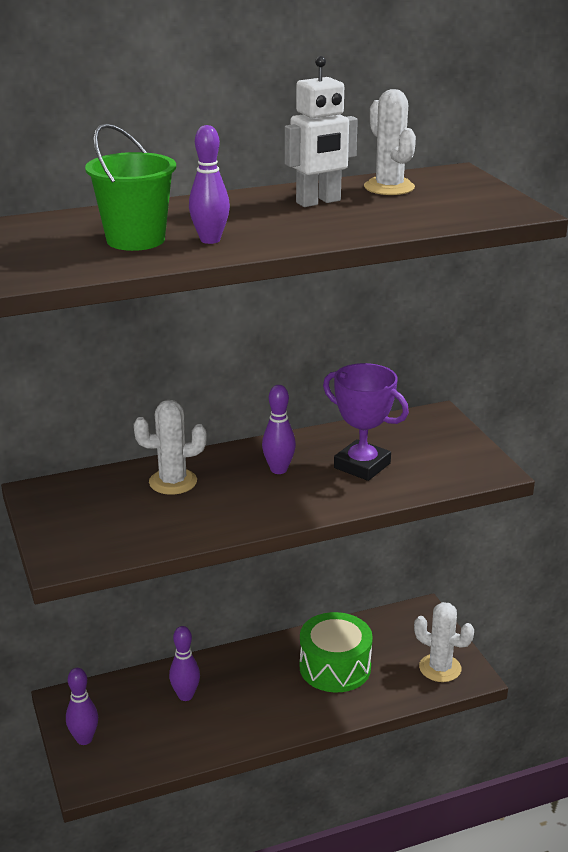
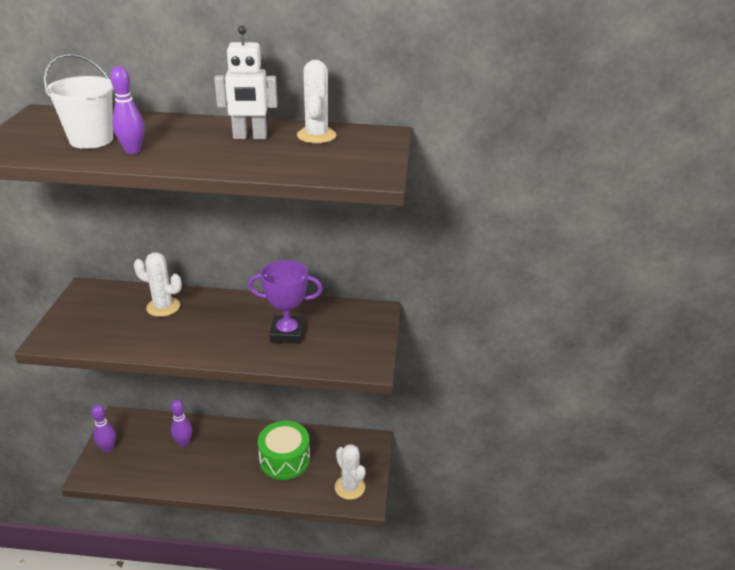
camera: 25 degrees right, 5 degrees up
(135, 240) = (91, 140): green bucket -> white bucket
(278, 470) = (233, 319): purple bowling pin -> none
(362, 466) = (287, 333): purple trophy -> purple trophy turned 60 degrees counterclockwise

